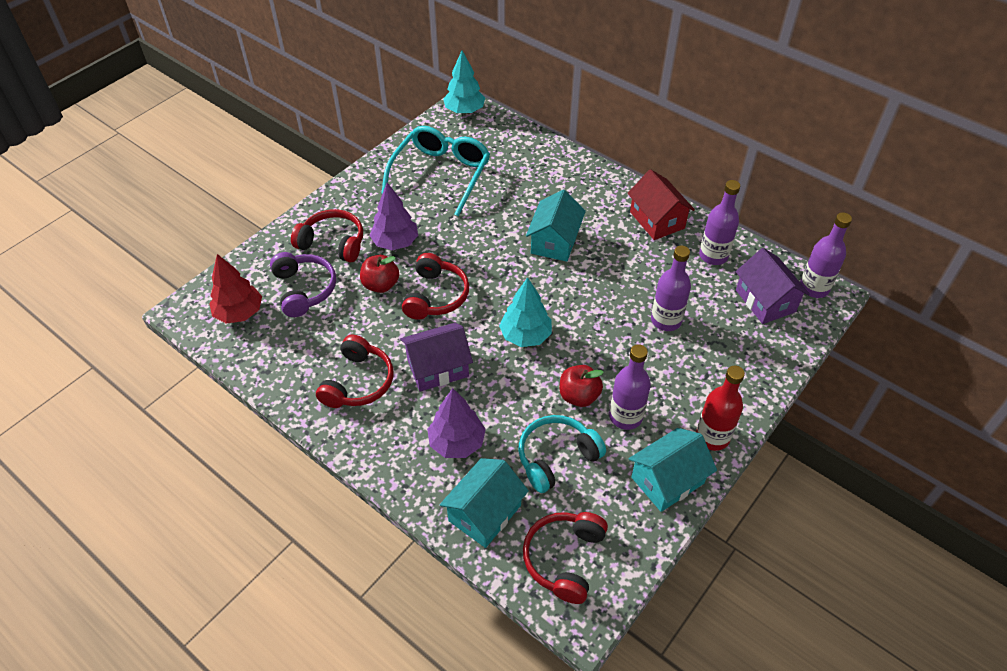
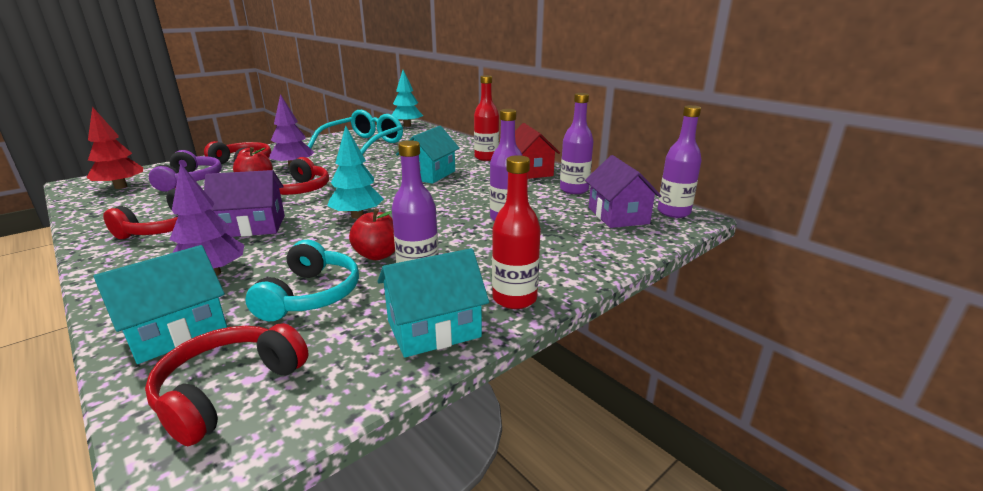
camera: 10 degrees right, 25 degrees down
(556, 457) = (311, 295): turquoise headphones -> turquoise headphones turned 120 degrees clockwise
(599, 192) = (486, 157): none -> red bottle

